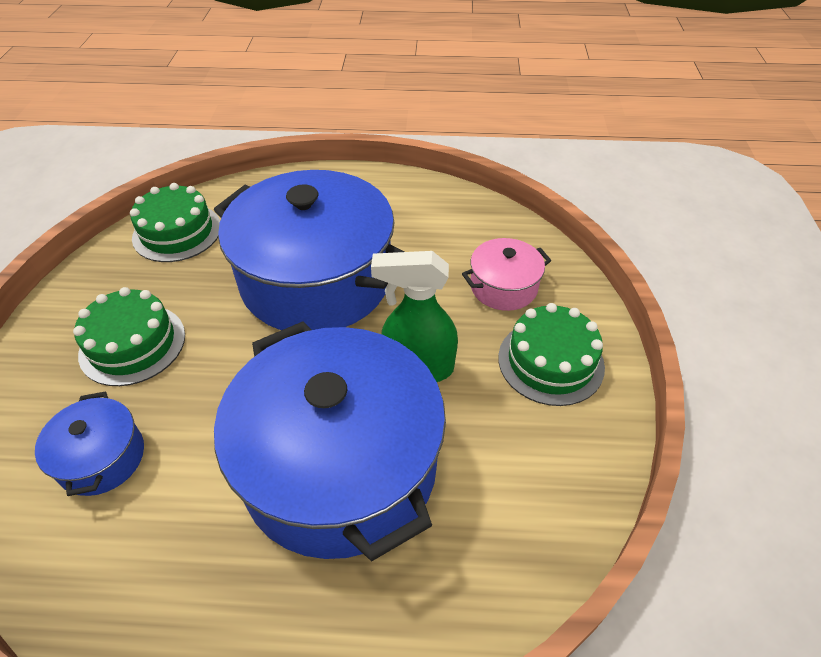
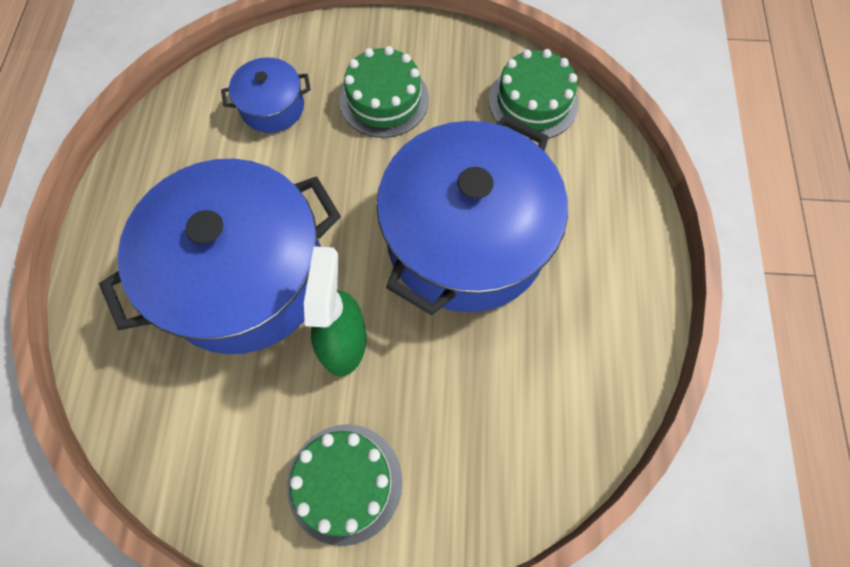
camera: 90 degrees right, 20 degrees up
(503, 287) = (458, 442): pink pot -> none

